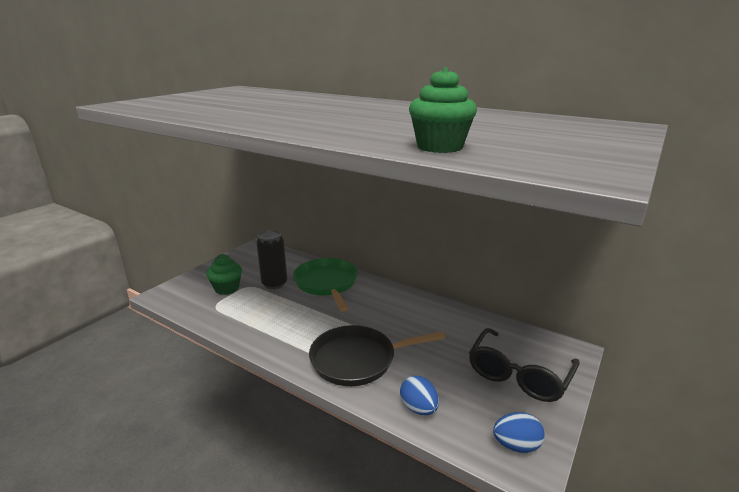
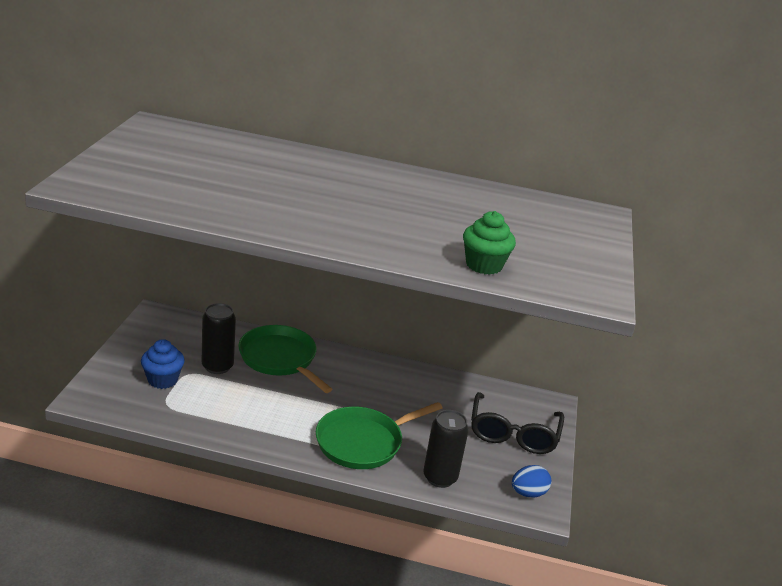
camera: 25 degrees left, 5 degrees up
(227, 288) = (162, 380): green cupcake -> blue cupcake
(357, 360) = (362, 442): black pan -> green pan
(418, 408) = (440, 477): blue egg -> black can

